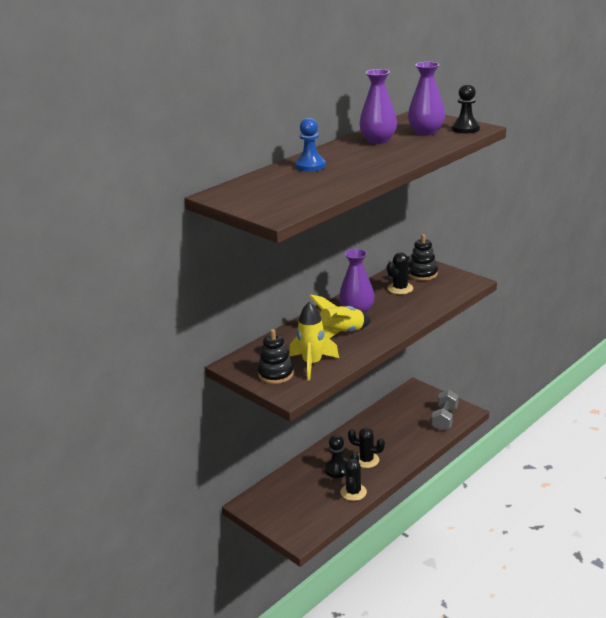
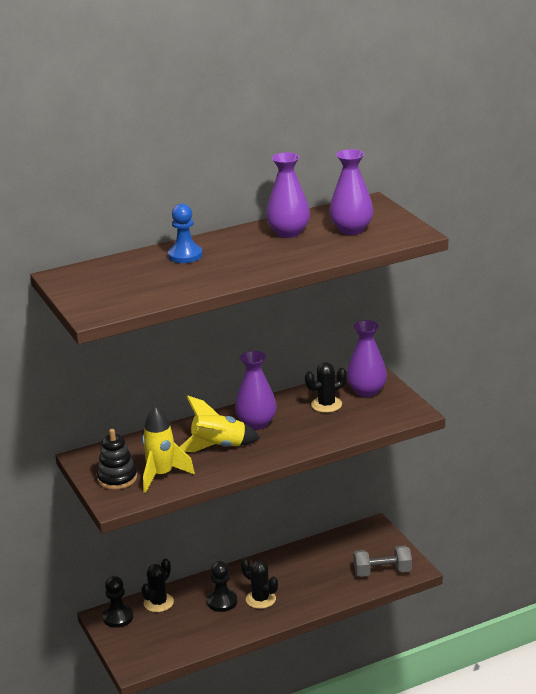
camera: 20 degrees right, 0 degrees up
(353, 492) = (222, 631): black cactus -> black cactus (158, 603)
(422, 274) = (367, 391): black stacking toy -> purple vase
(444, 419) = (382, 572): grey dumbbell -> grey dumbbell turned 45 degrees clockwise
(465, 129) = (399, 232): black pawn -> black pawn (118, 617)

